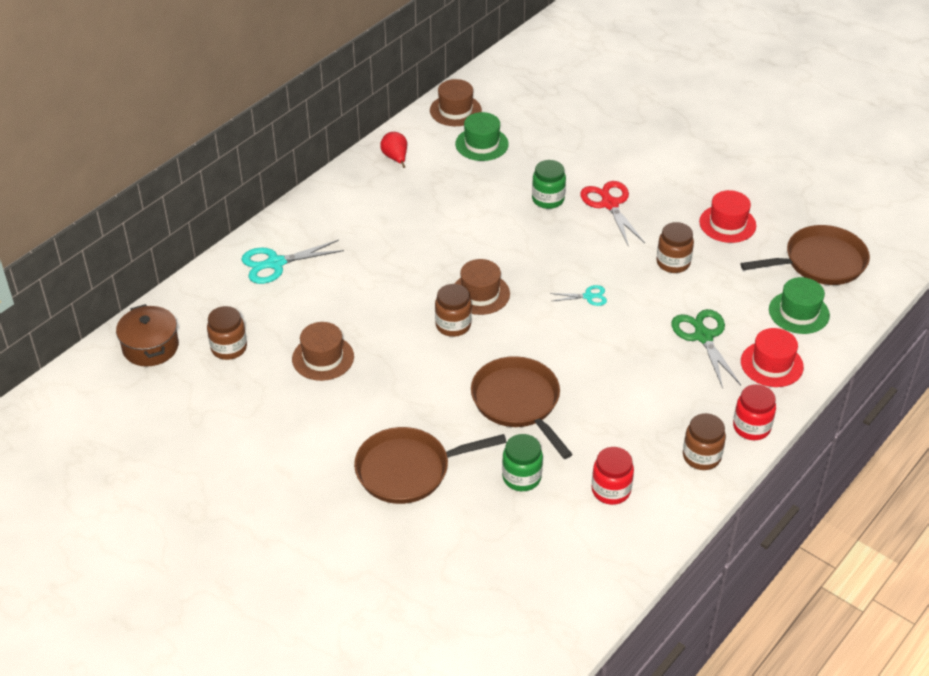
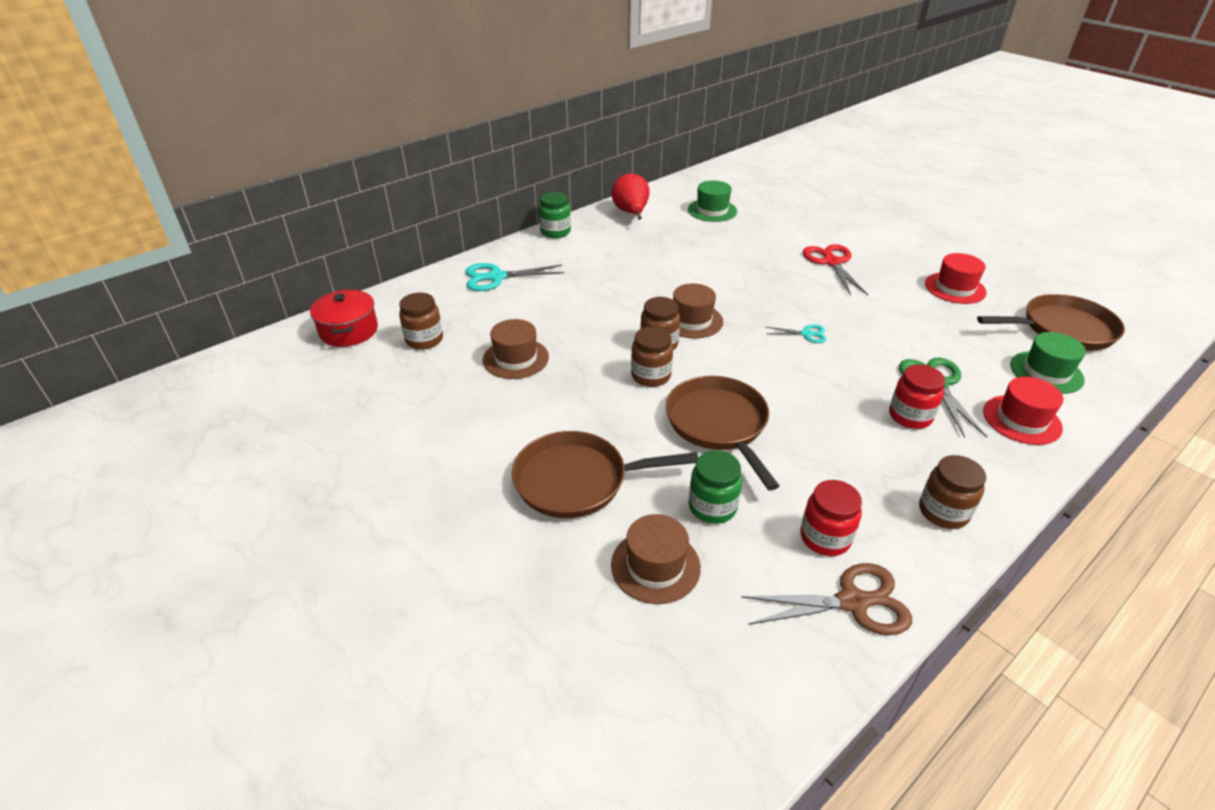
camera: 10 degrees right, 5 degrees down
(150, 347) = (349, 331): brown pot -> red pot
(395, 158) = (631, 213): red pear -> red pear, size x1.52
(455, 110) = (692, 187): brown hat -> brown hat (655, 566)
(548, 199) = (770, 254): green jar -> green jar (555, 232)
(632, 536) = (852, 602): none -> brown scissors
(673, 263) = (898, 314): brown jar -> brown jar (651, 376)
(751, 427) = (1005, 485): red jar -> red jar (910, 416)

